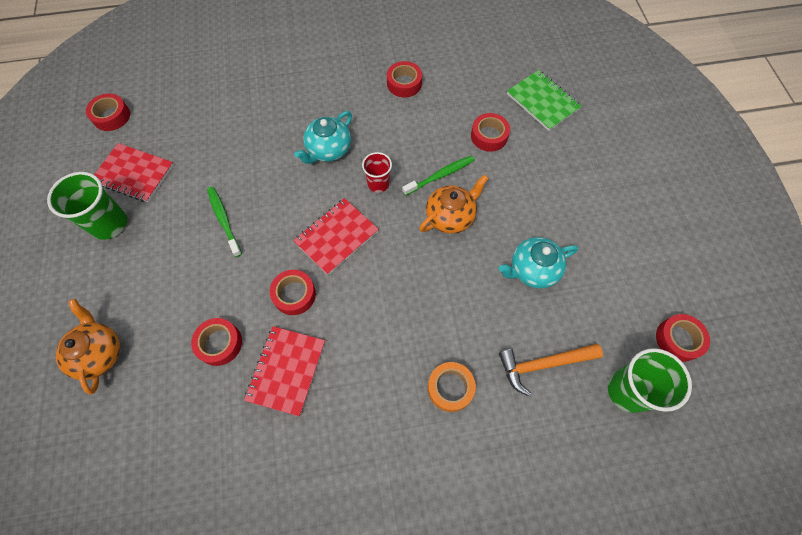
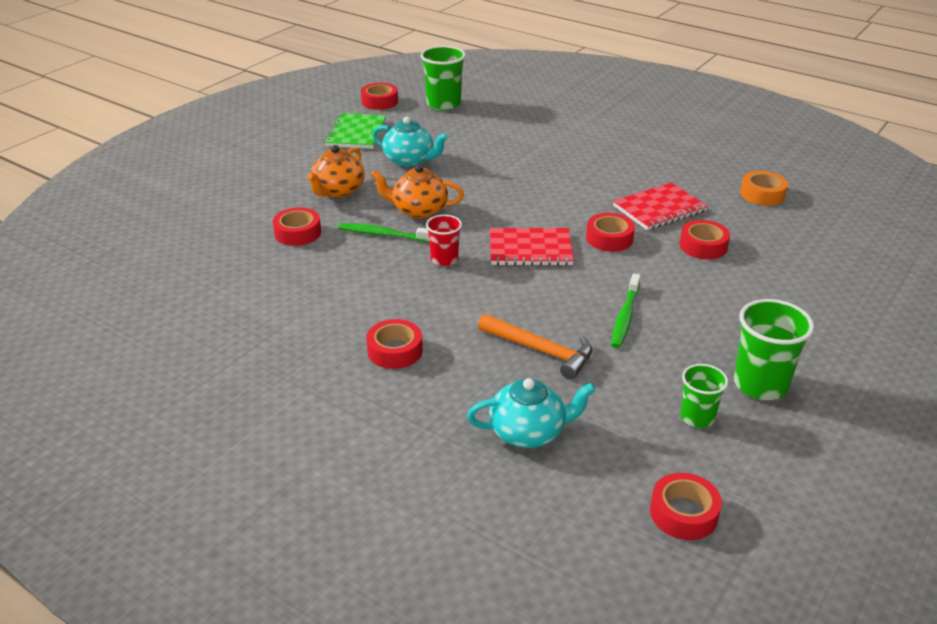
camera: 135 degrees left, 30 degrees down
(99, 353) = (824, 293): orange teapot -> orange teapot (338, 191)
(134, 174) = (697, 417): red notebook -> green cup
(328, 150) = (453, 309): turquoise teapot -> turquoise teapot (528, 432)
(404, 83) = (292, 315): red tape -> red tape (395, 351)
(450, 388) = (549, 151): orange tape -> orange tape (762, 194)
(542, 101) = (209, 226): green notebook -> green notebook (356, 133)
(543, 364) = (475, 131): orange hammer -> orange hammer (541, 351)

